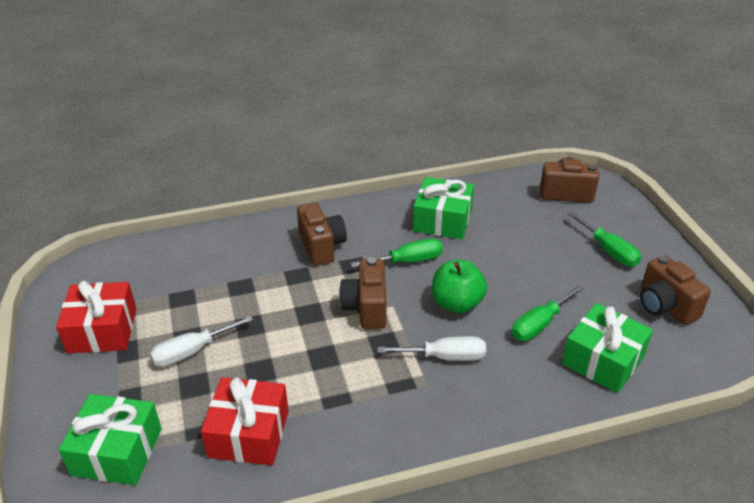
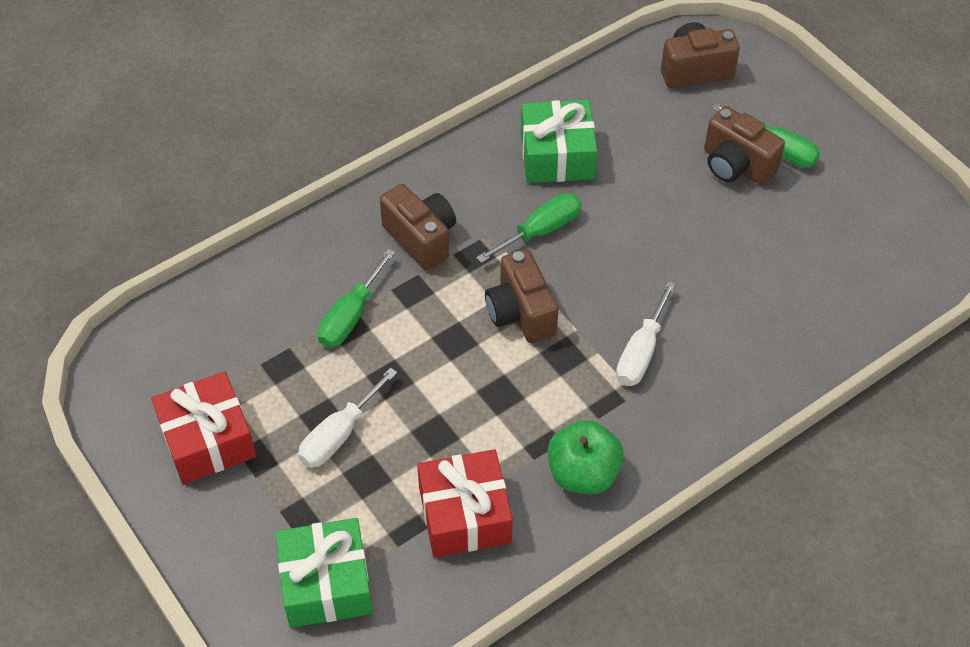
camera: 20 degrees left, 15 degrees up
(445, 357) = (641, 352): white screwdriver -> white screwdriver turned 135 degrees clockwise
(457, 303) = (625, 275): green apple -> green apple (583, 473)
(539, 324) = (731, 277): green screwdriver -> green screwdriver (350, 316)
(603, 360) = (816, 304): green gift -> none
(665, 306) = (862, 212): brown camera -> brown camera (736, 165)

